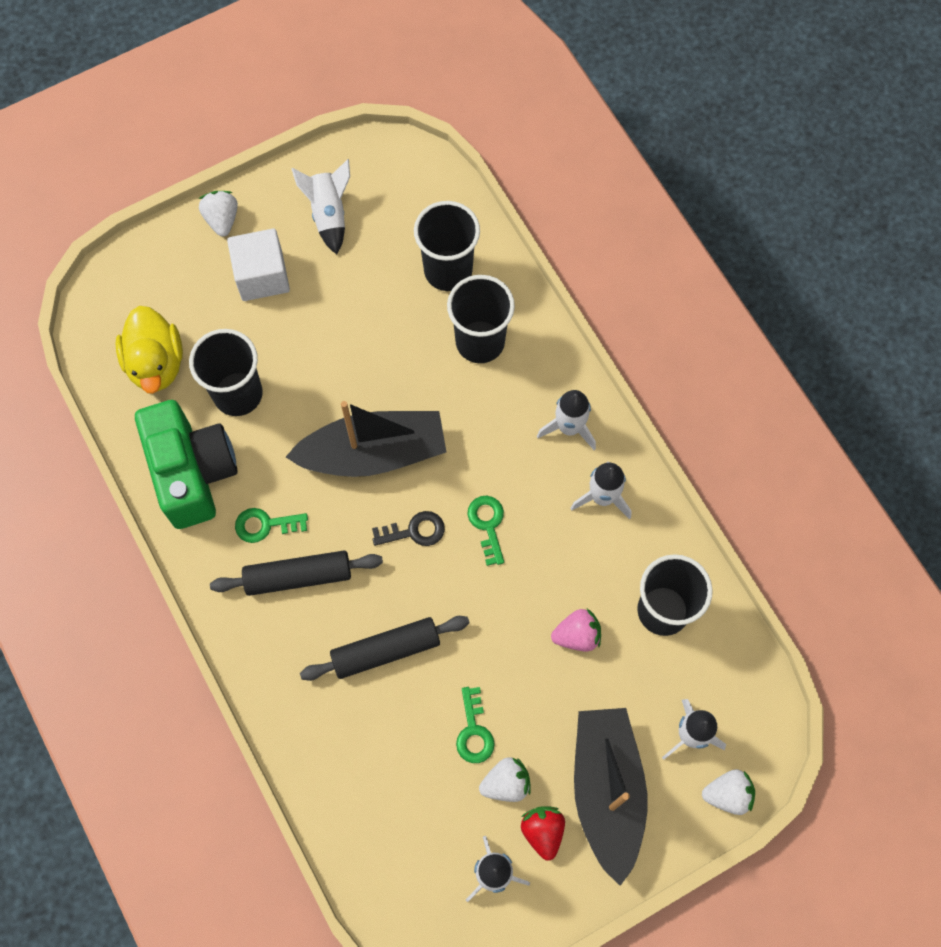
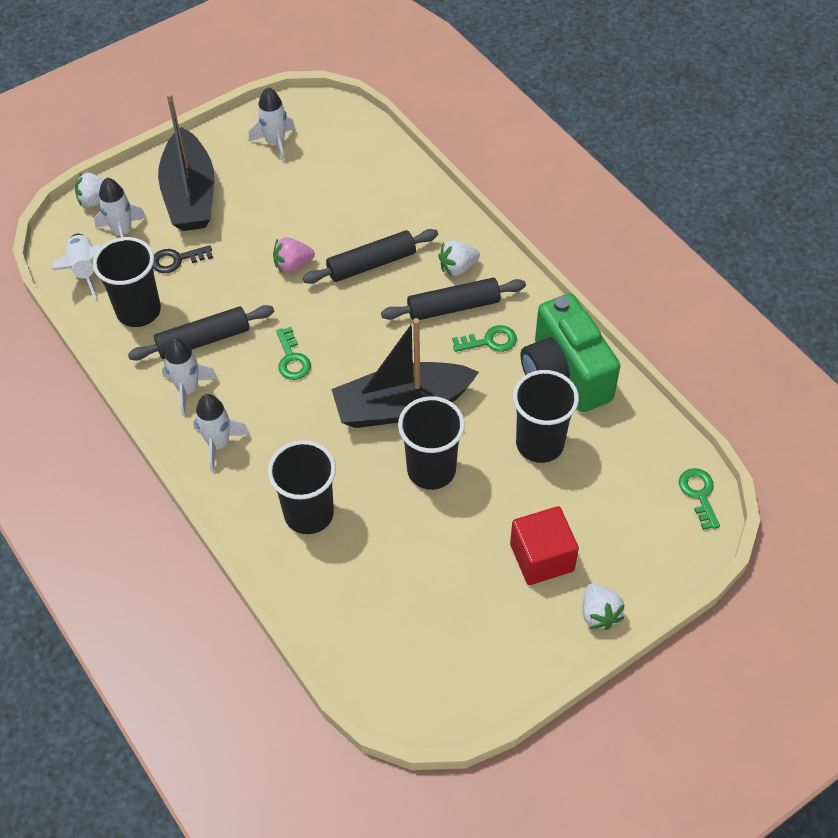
camera: 175 degrees right, 15 degrees down
(156, 363) = (626, 463): yellow duck -> none
(262, 276) = (542, 557): white cube -> red cube
(329, 214) = (484, 631): white rocket -> white rocket (85, 270)
(414, 531) = (357, 348): black key -> black key (176, 260)
(448, 270) = (347, 582): black cup -> black cup (431, 470)
(474, 731) = (295, 220): green key -> green key (699, 494)
(506, 783) = (268, 192): white strawberry -> white strawberry (458, 267)
(543, 831) = (239, 168): red strawberry -> none
(577, 635) = (212, 287): pink strawberry -> pink strawberry (293, 265)
(587, 561) = (203, 340): none -> black rolling pin

